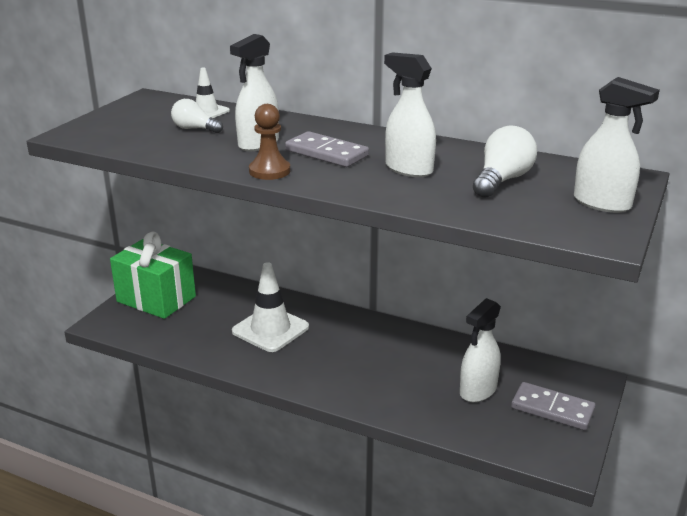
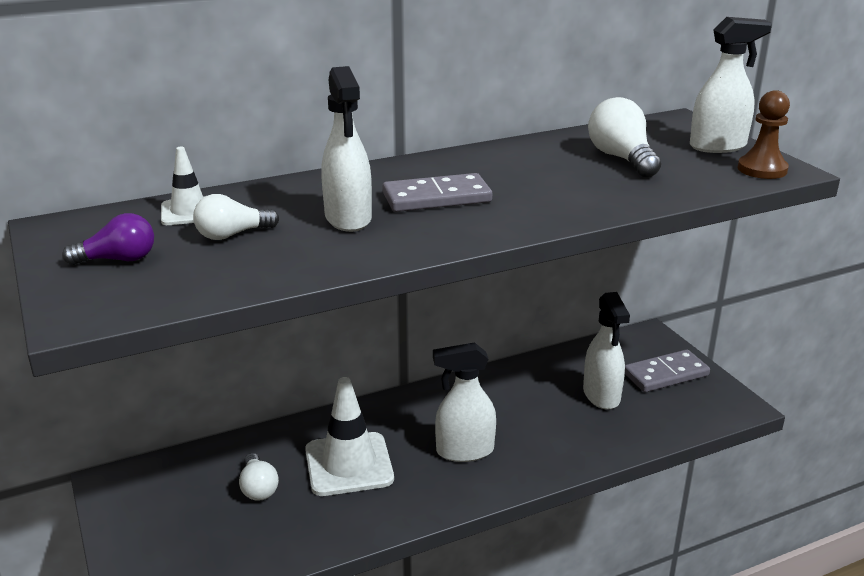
camera: 50 degrees left, 0 degrees up
(132, 120) = (118, 260): none -> purple light bulb
(156, 299) = (158, 522): green gift -> none
(215, 312) = (258, 488): none -> white light bulb
(269, 171) = (437, 238): brown pawn -> brown pawn (762, 169)
(408, 169) = (538, 180): white spray bottle -> white spray bottle (464, 451)

